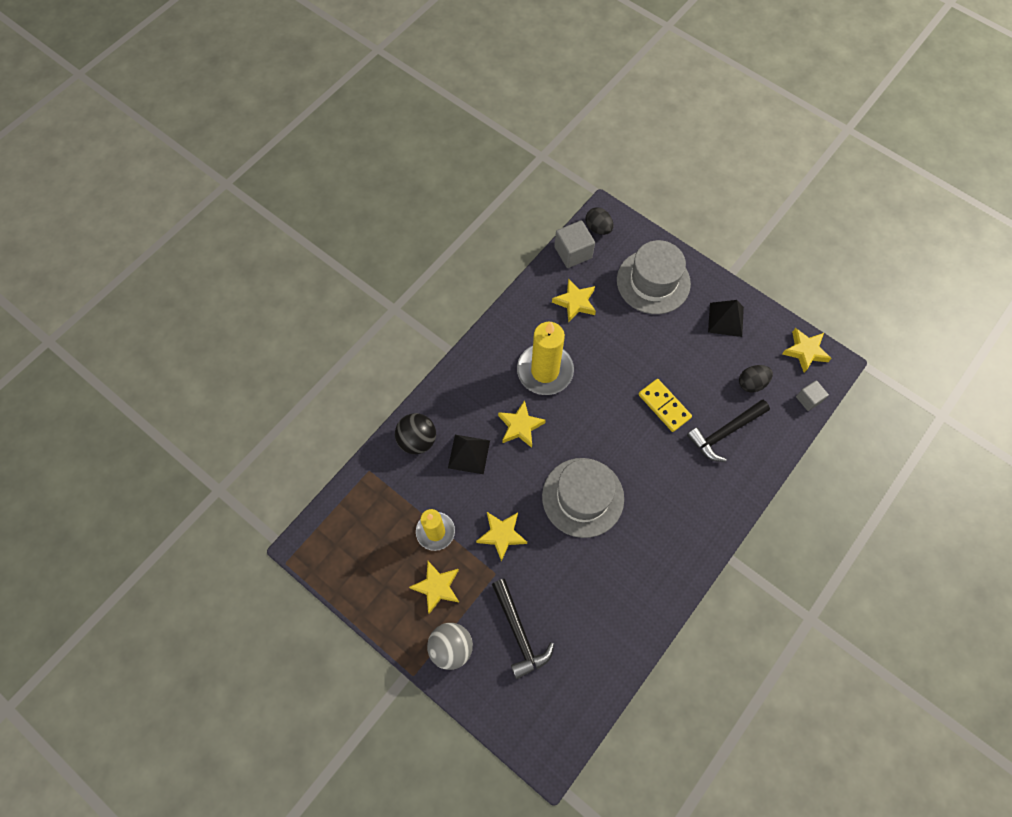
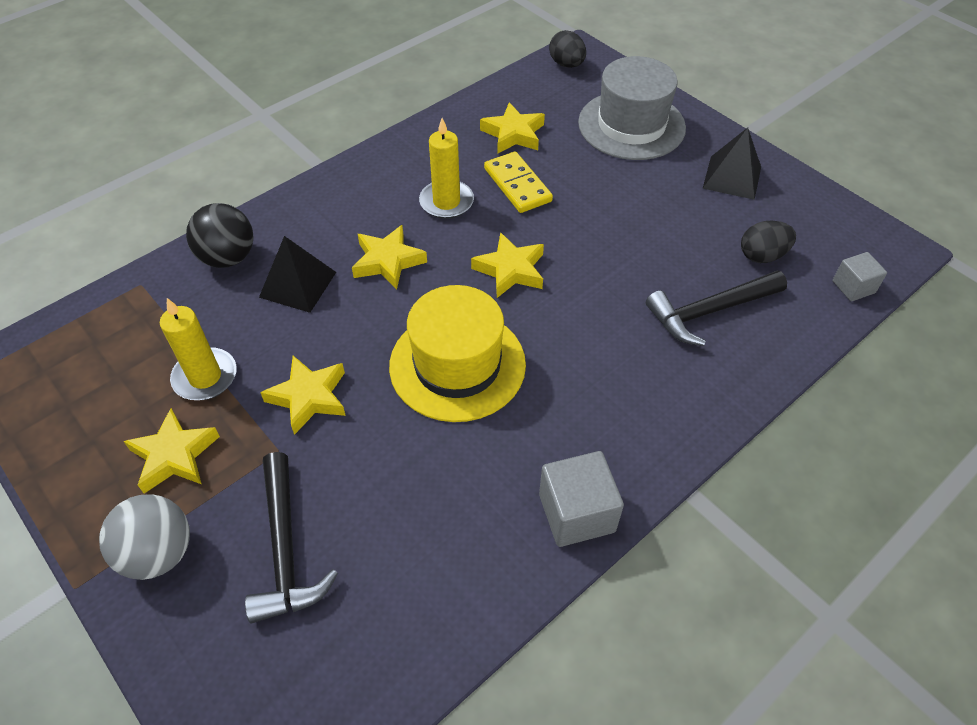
camera: 10 degrees right, 15 degrees down
(545, 371) = (446, 202): yellow candle -> yellow candle, size x0.64
(573, 252) = (525, 84): grey cube -> grey cube (576, 513)
(583, 497) = (457, 365): grey hat -> yellow hat
(664, 406) = (618, 266): yellow domino -> yellow domino (517, 185)
(805, 351) = (852, 228): yellow star -> yellow star (510, 270)

